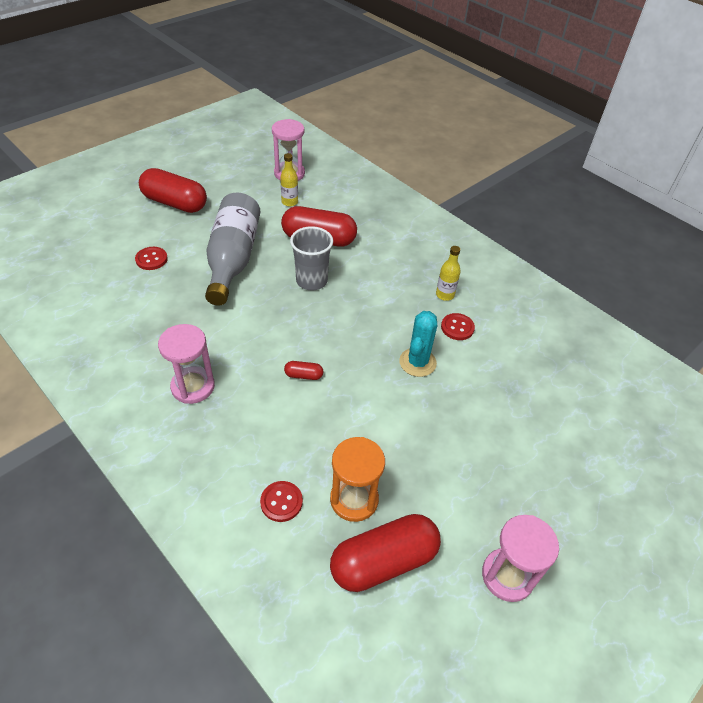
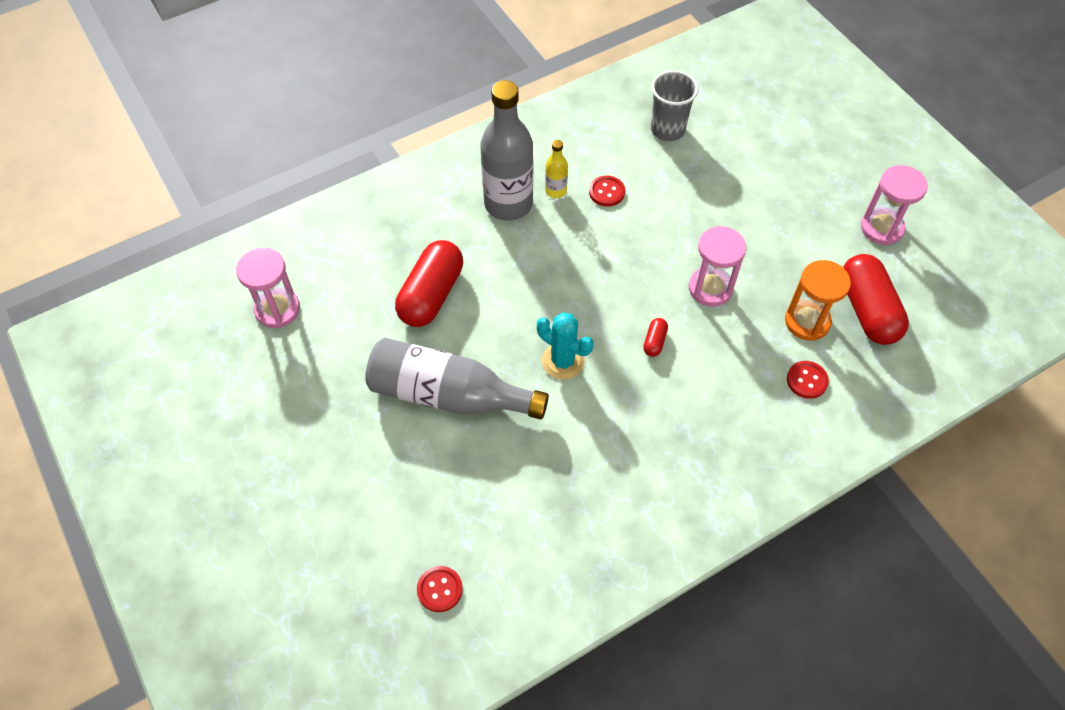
camera: 75 degrees left, 10 degrees up
(151, 259) = (427, 493): red button -> red button (439, 589)
(175, 203) = (307, 461): red capsule -> none
(193, 386) = (657, 451): pink hourglass -> pink hourglass (710, 288)
(289, 202) = (344, 317): yellow bottle -> none
(311, 281) = (507, 313): grey cup -> grey cup (667, 129)
(417, 362) = (650, 237): turquoise cactus -> turquoise cactus (563, 361)
(419, 268) = (508, 204): none -> grey bottle

